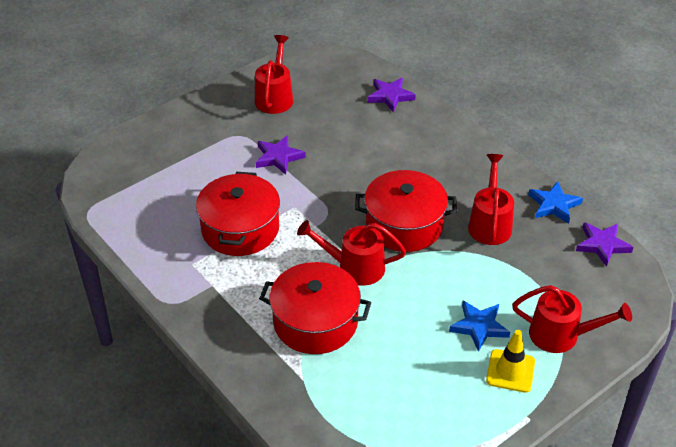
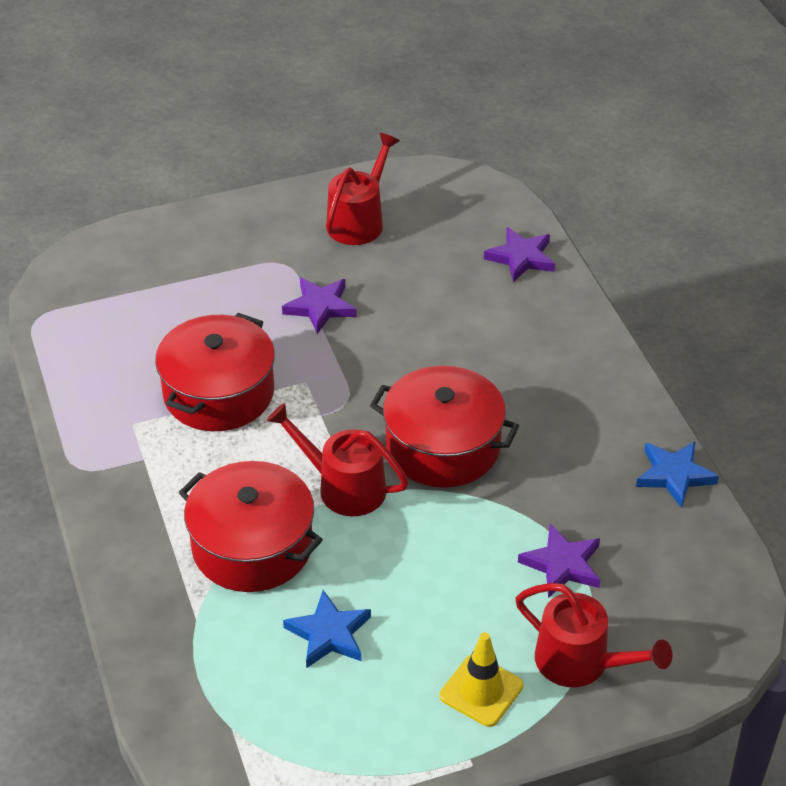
camera: 20 degrees right, 0 degrees up
(479, 327) = (470, 617): blue star -> blue star (329, 634)
(490, 223) = (565, 476): red watering can -> none
(602, 245) = (714, 552): purple star -> purple star (562, 565)

